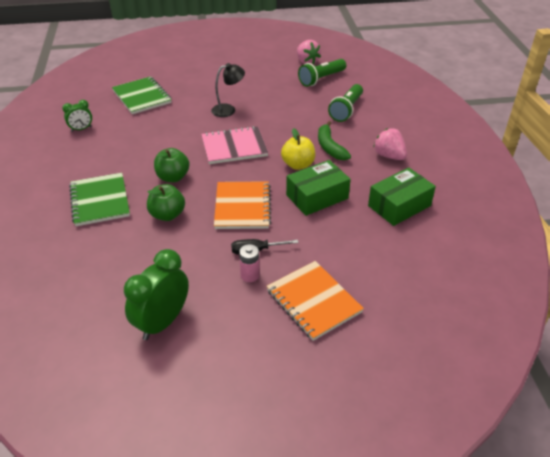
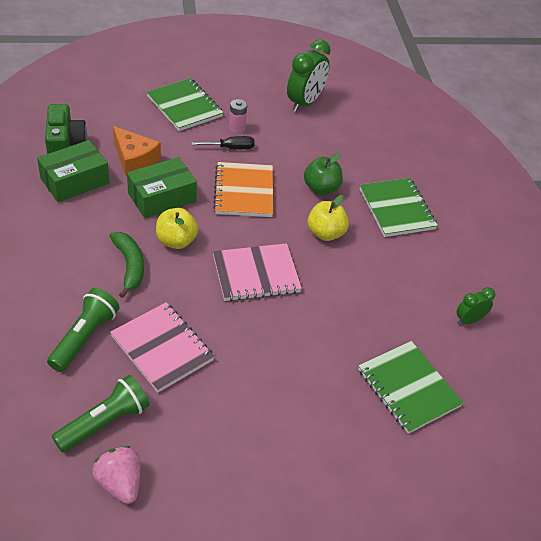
camera: 175 degrees right, 5 degrees up
(173, 177) = (325, 233): green apple -> yellow apple
(228, 109) = (267, 349): black lamp -> none
(296, 107) = (162, 348): none -> pink notebook
(313, 301) = (185, 106): orange notebook -> green notebook
(352, 230) = (134, 159): none -> orange cheese
(389, 156) = (57, 246): pink strawberry -> none
(426, 241) = (65, 144): none -> green camera

